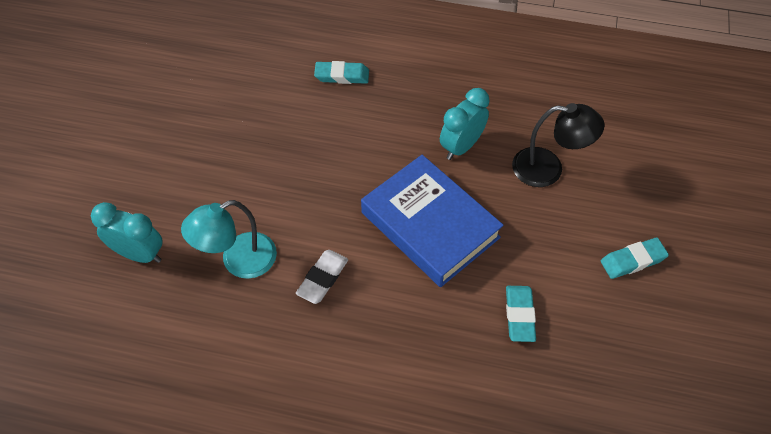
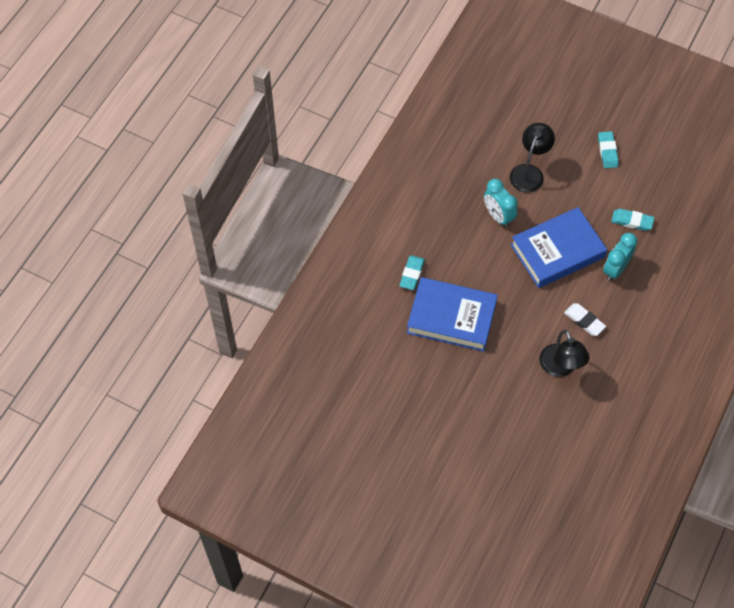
camera: 75 degrees left, 5 degrees up
(139, 254) = (541, 428): turquoise clock -> turquoise clock (615, 269)
(238, 261) = (560, 368): turquoise lamp -> black lamp
(290, 126) = (451, 317): none -> blue book

